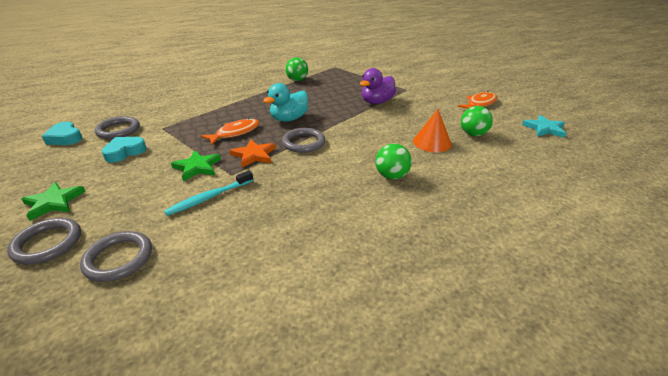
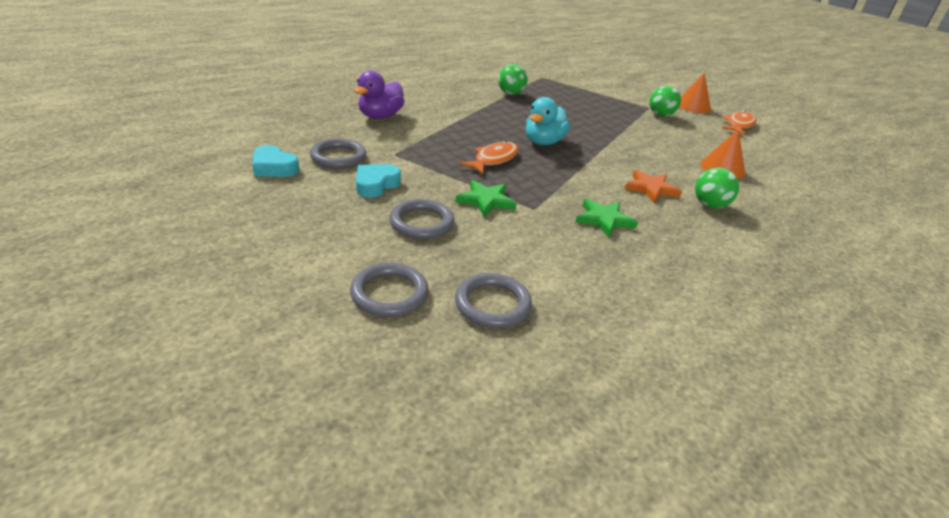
camera: 15 degrees left, 0 degrees up
(54, 202) = (346, 247): green star -> green star (604, 220)
(209, 197) = (533, 234): turquoise toothbrush -> none
(254, 155) = (540, 185): orange star -> orange star (651, 189)
(303, 143) = (585, 170): grey ring -> grey ring (421, 223)
(377, 102) = (627, 122): purple duck -> purple duck (380, 116)
(448, 88) = (693, 106): none -> orange cone
(473, 134) = (757, 159): green ball -> green ball (660, 115)
(544, 129) = (821, 152): turquoise star -> none

